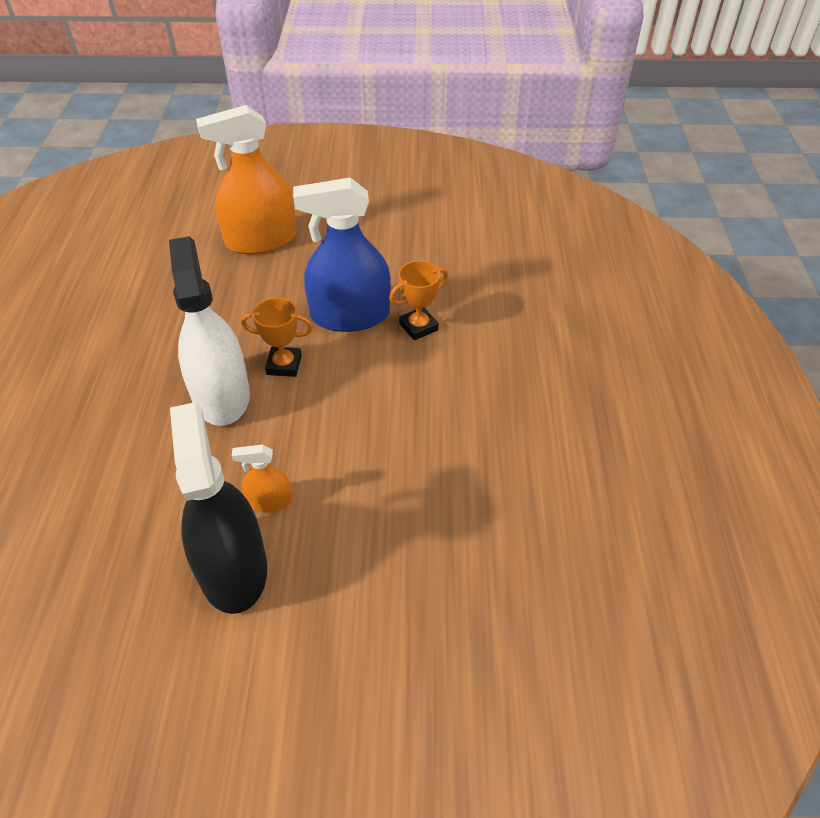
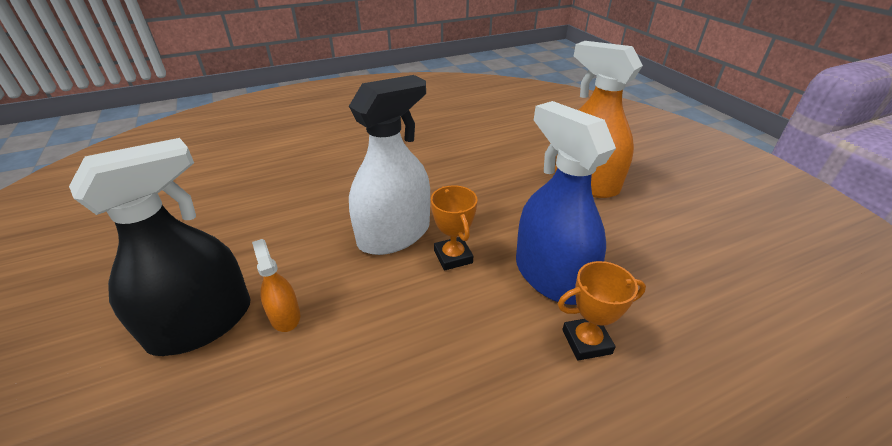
camera: 65 degrees right, 10 degrees down
(418, 327) = (586, 342): orange trophy -> orange trophy turned 45 degrees counterclockwise

